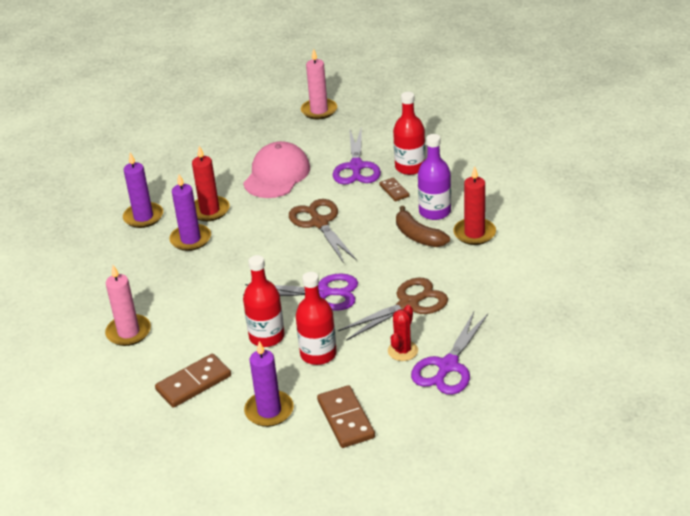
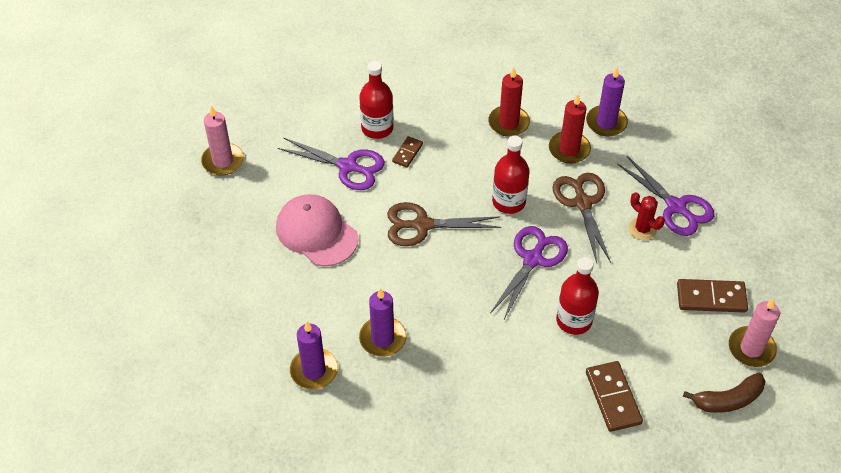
camera: 70 degrees left, 15 degrees up
(128, 332) = (508, 434): pink candle -> pink candle (751, 348)
(209, 210) = (342, 308): red candle -> red candle (569, 149)
(269, 411) = (677, 349): purple candle -> purple candle (606, 123)
(318, 354) = (617, 289): red bottle -> red bottle (509, 202)
(394, 191) = (407, 153): brown domino -> brown domino turned 60 degrees counterclockwise
(418, 236) = (489, 161): brown banana -> brown banana (728, 400)
(435, 211) = (459, 137): purple bottle -> none

